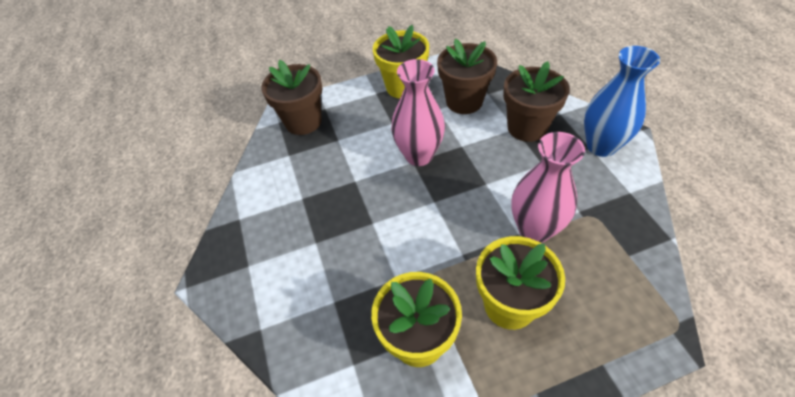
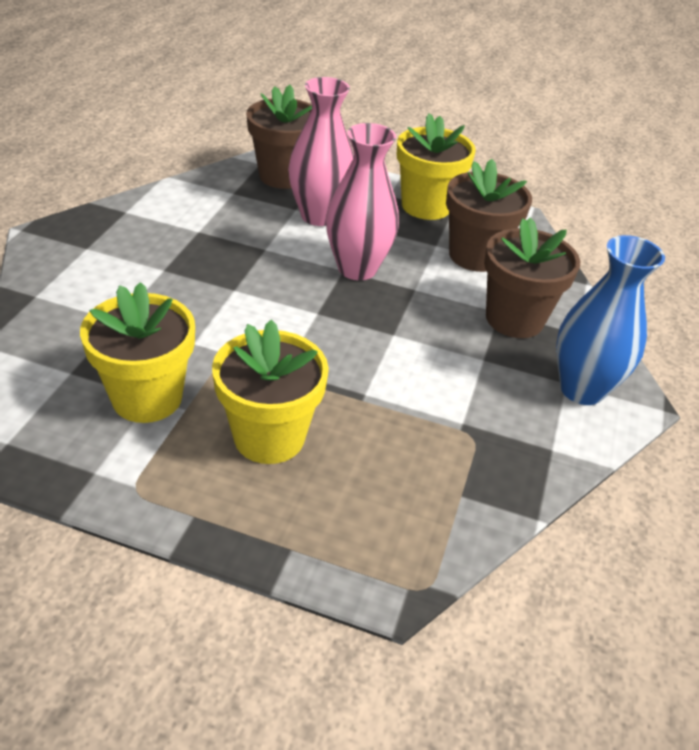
camera: 30 degrees right, 10 degrees down
(534, 229) = (387, 402): pink vase -> pink vase (319, 216)

